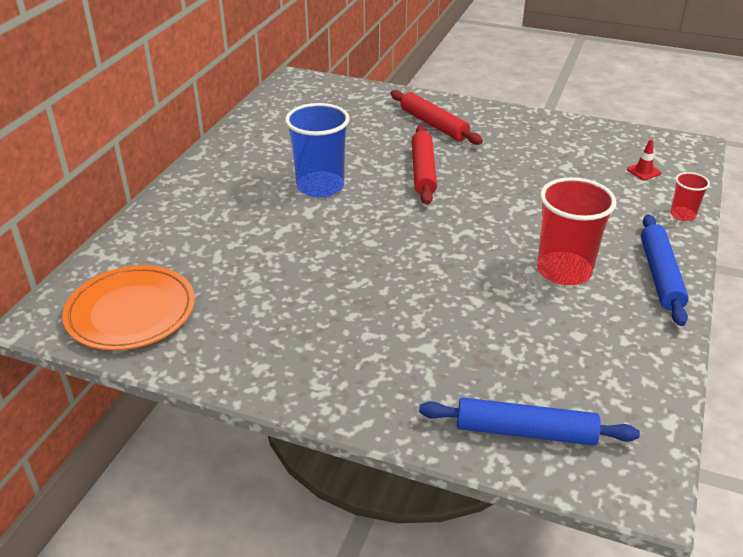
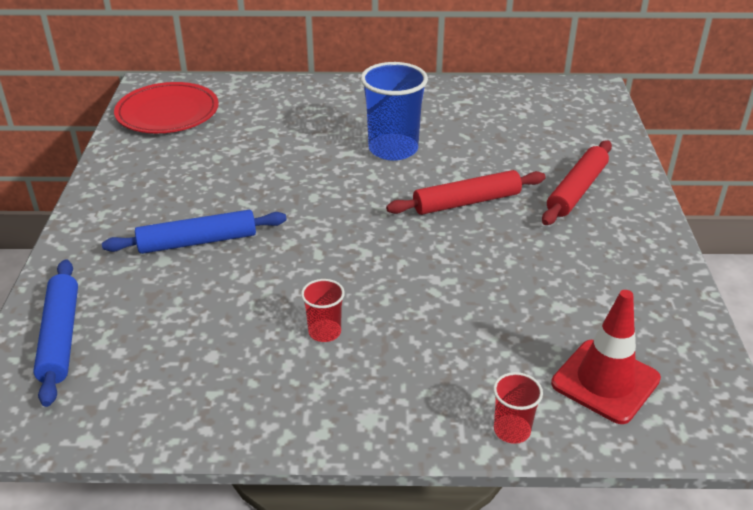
camera: 70 degrees right, 0 degrees up
(131, 312) = (167, 113): orange plate -> red plate
(564, 271) = (324, 332): red cup -> red cup, size x0.50
(643, 171) = (605, 381): red traffic cone -> red traffic cone, size x2.19
(660, 275) = (353, 415): blue rolling pin -> blue rolling pin (198, 241)

